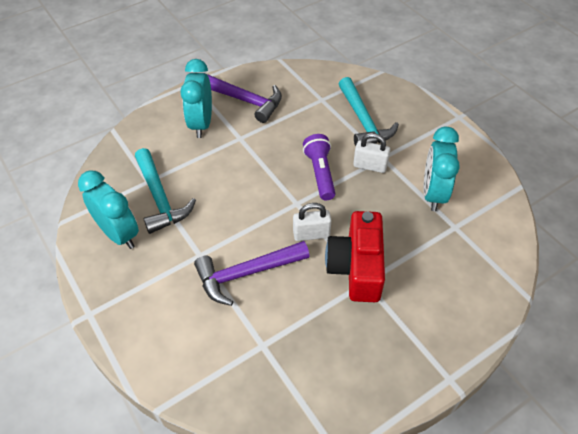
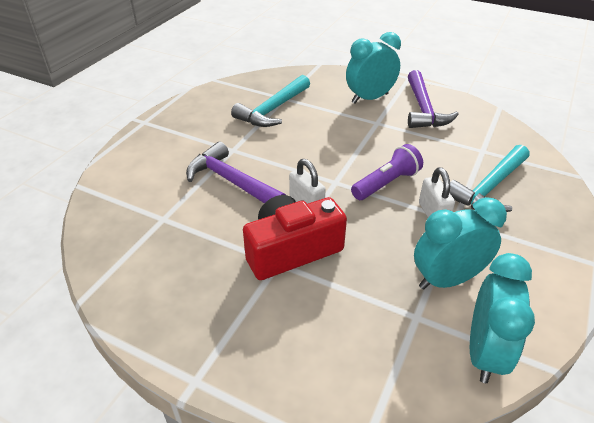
camera: 60 degrees right, 10 degrees down
(119, 234) = (223, 106): turquoise clock -> turquoise clock (484, 352)

